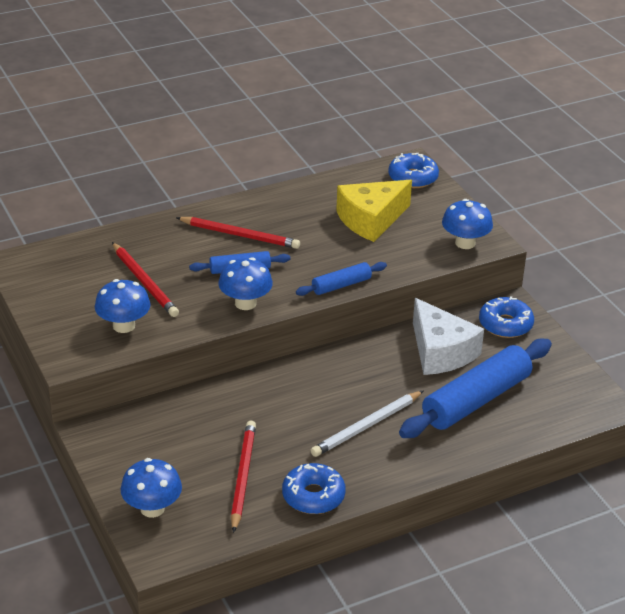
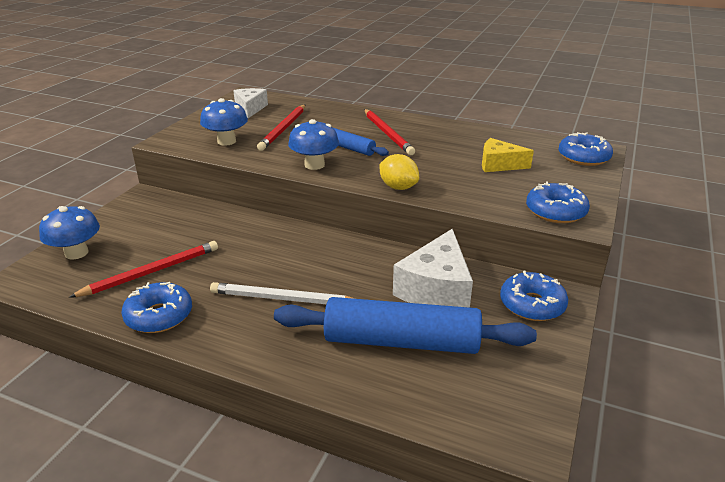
camera: 50 degrees right, 5 degrees down
(61, 277) = (250, 108): none -> white cheese
(341, 285) = (398, 187): blue rolling pin -> yellow lemon
(371, 220) = (499, 165): yellow cheese -> yellow cheese, size x0.63
(465, 243) = (555, 211): blue mushroom -> blue donut

